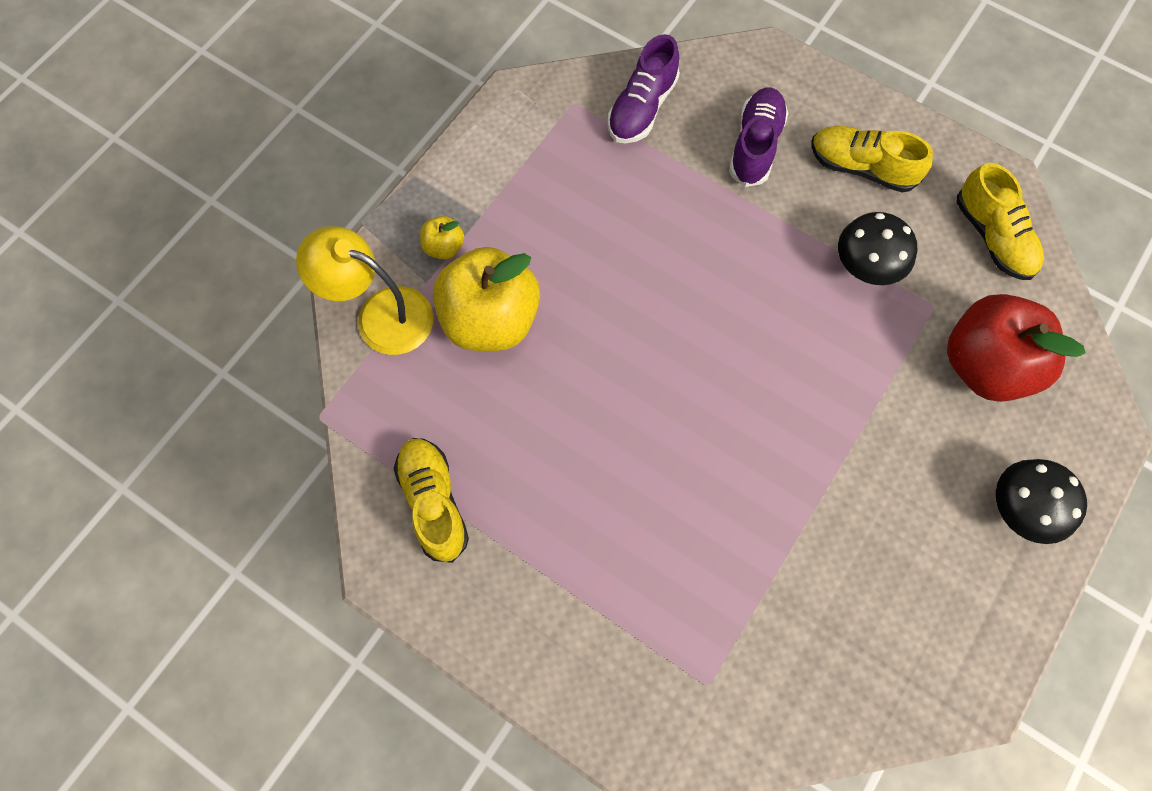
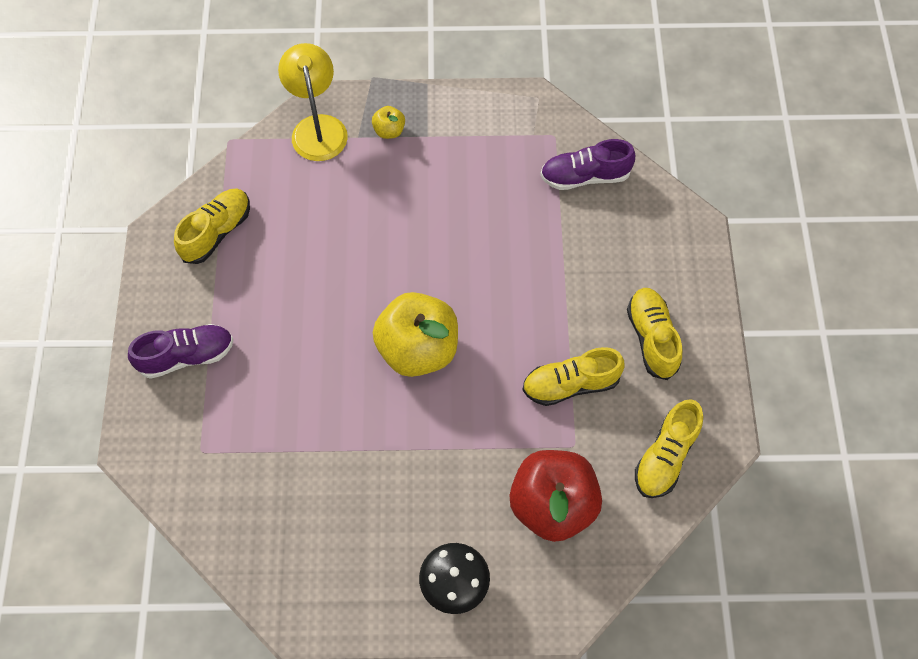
camera: 55 degrees right, 5 degrees down
(490, 320) = (358, 187): yellow apple -> yellow apple (418, 349)
(755, 146) = (613, 261): purple shoe -> purple shoe (186, 356)
(865, 267) = (570, 384): black mushroom -> yellow shoe

